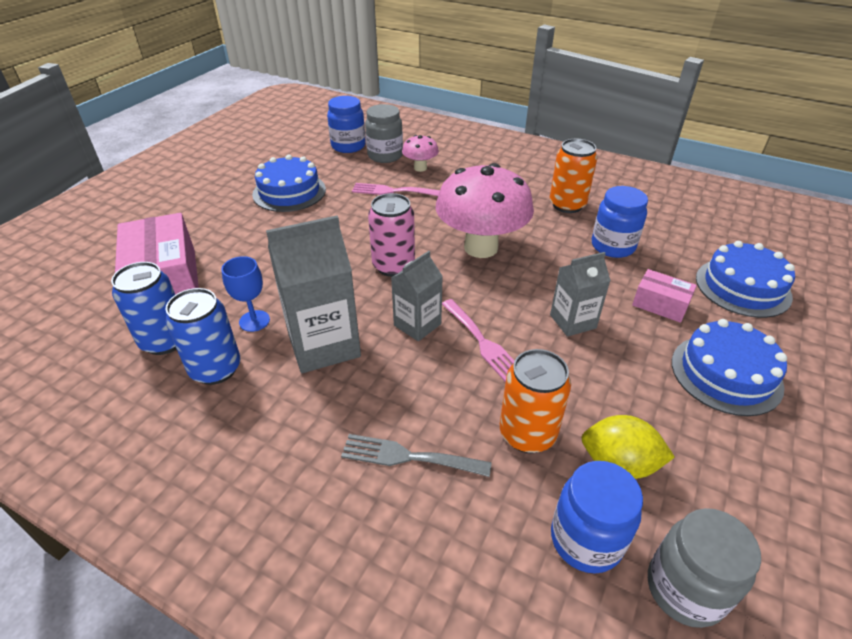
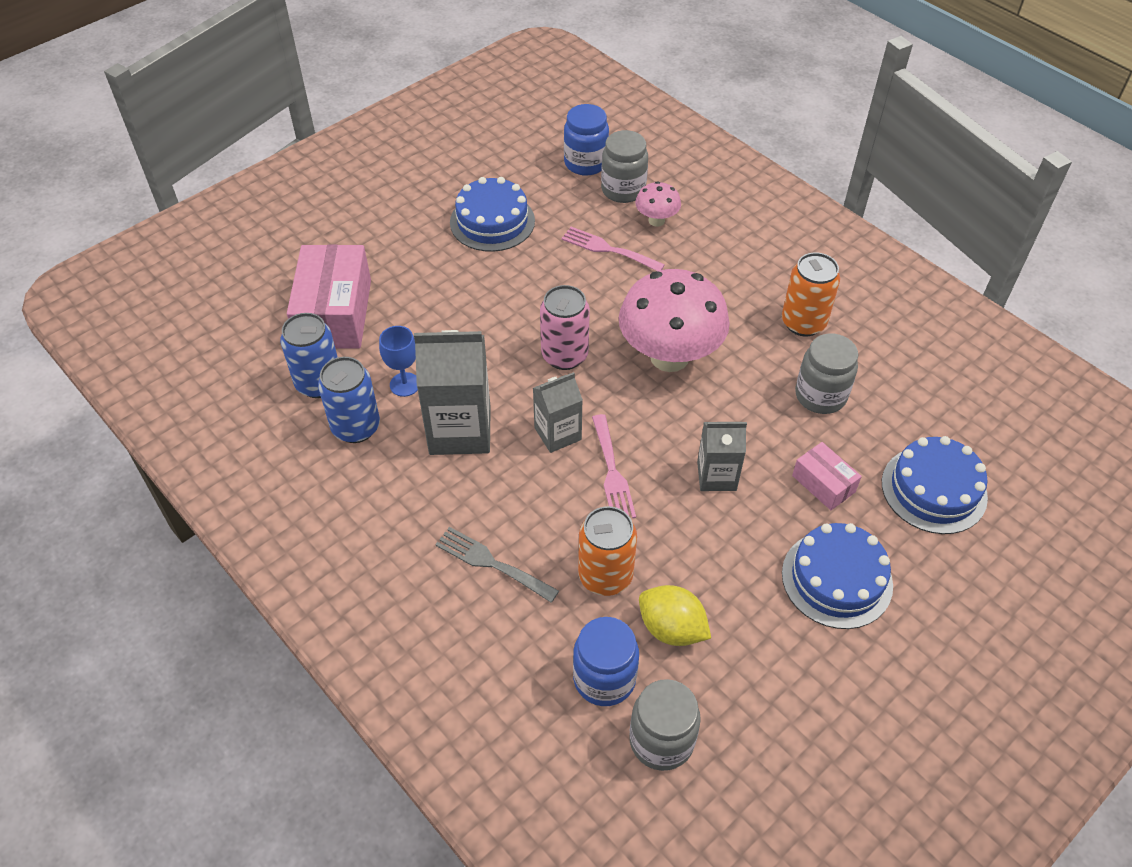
camera: 20 degrees right, 10 degrees up
(612, 246) = (820, 396): blue jar -> grey jar

